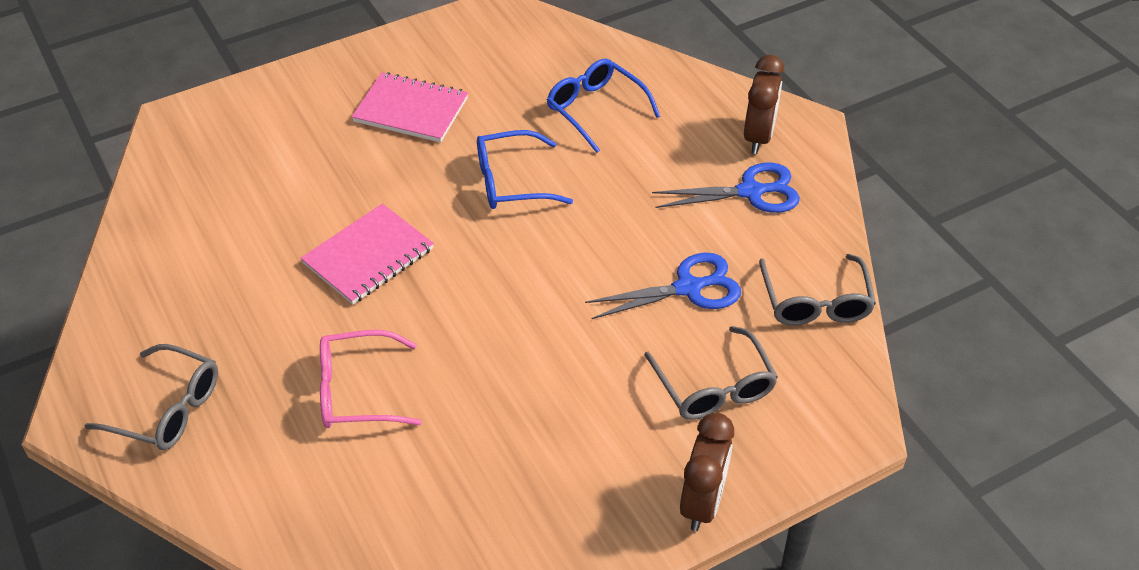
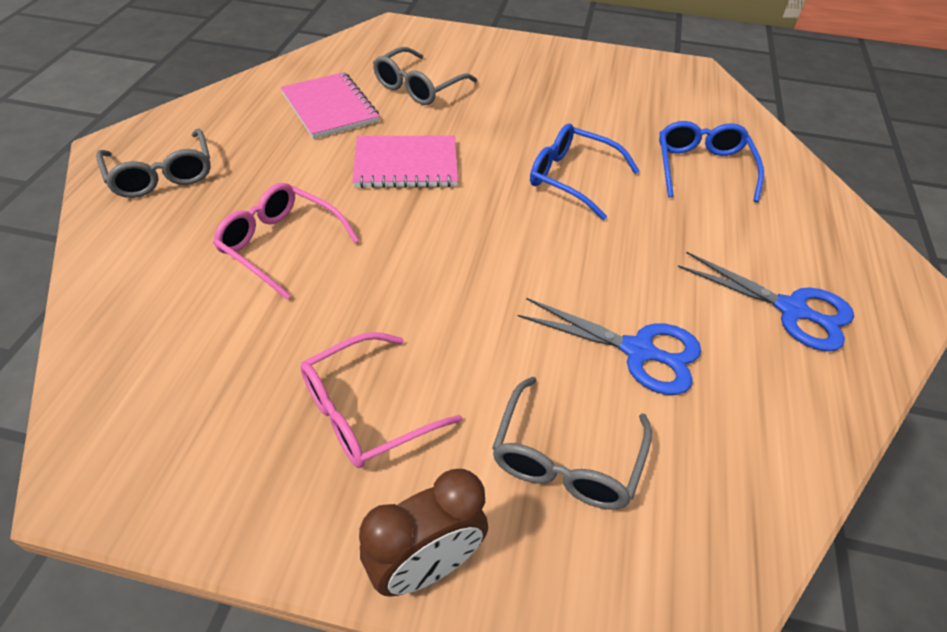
camera: 40 degrees right, 0 degrees up
(411, 110) = (552, 95): pink notebook -> pink notebook (330, 108)
(568, 452) = (366, 412): none -> pink glasses
(758, 137) = (847, 270): brown clock -> none
(815, 302) = (766, 457): grey glasses -> grey glasses (418, 87)

